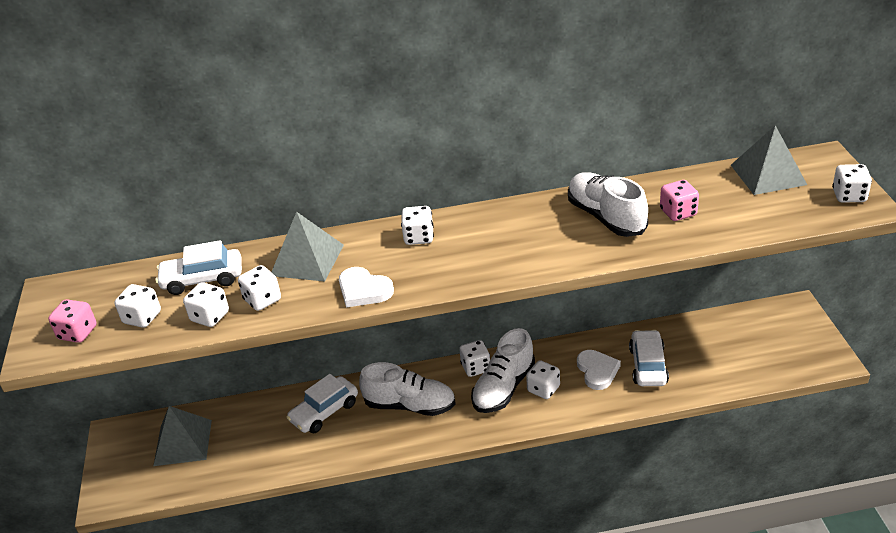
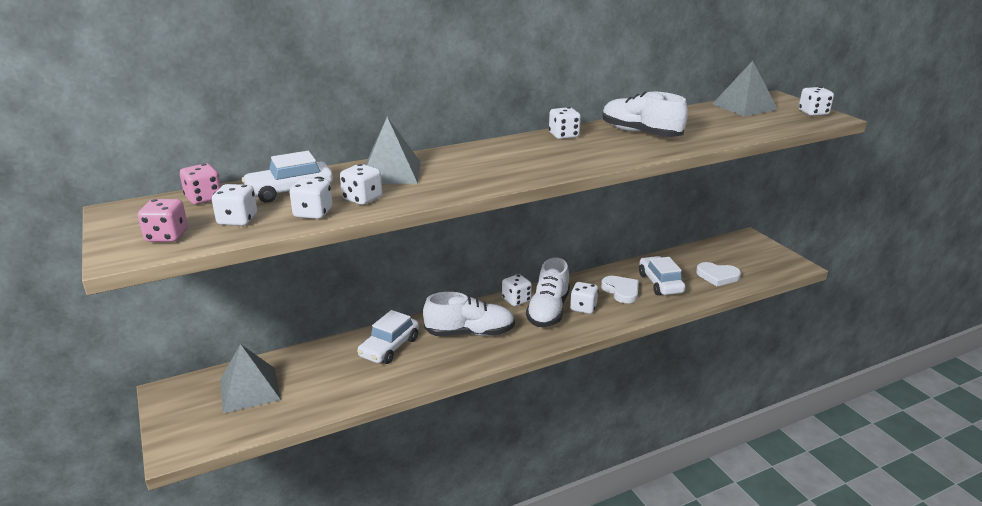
camera: 20 degrees left, 10 degrees down
(364, 290) = (460, 185): white heart -> white heart (717, 276)
(419, 237) = (488, 153): white dice -> white dice (563, 135)
(678, 213) = (695, 128): pink dice -> pink dice (204, 198)

